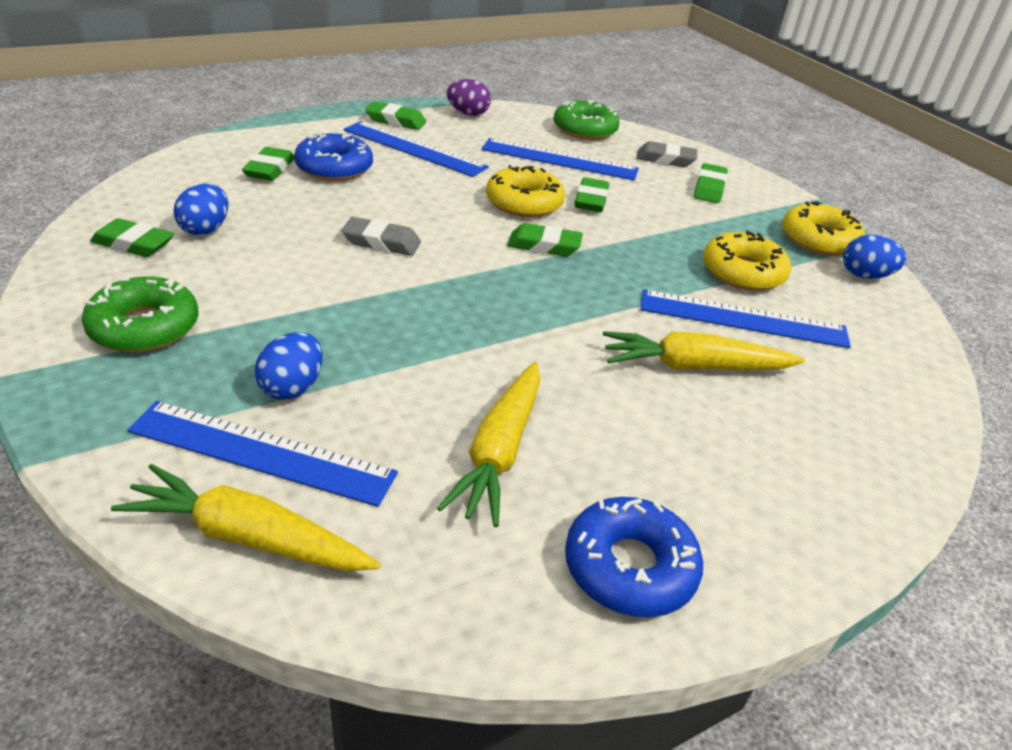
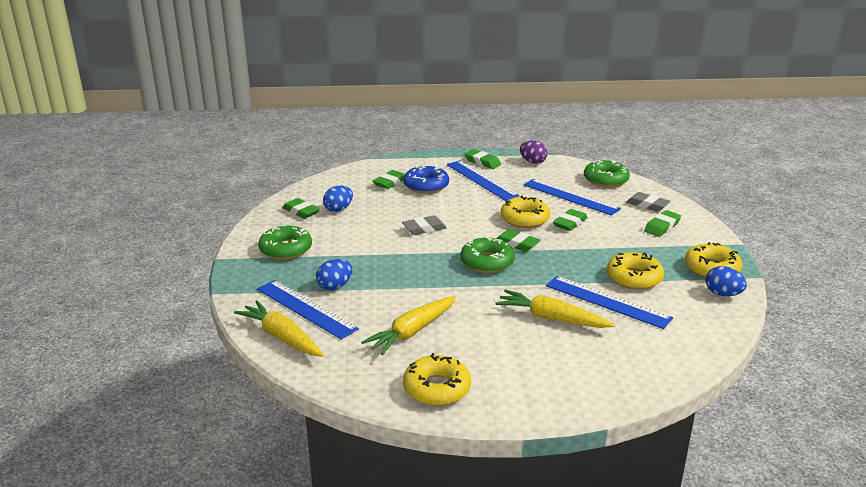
camera: 30 degrees right, 10 degrees down
(381, 242) = (424, 228): grey eraser -> grey eraser turned 60 degrees counterclockwise
(524, 285) = (487, 262): none -> green donut
(629, 567) = (437, 388): blue donut -> yellow donut

